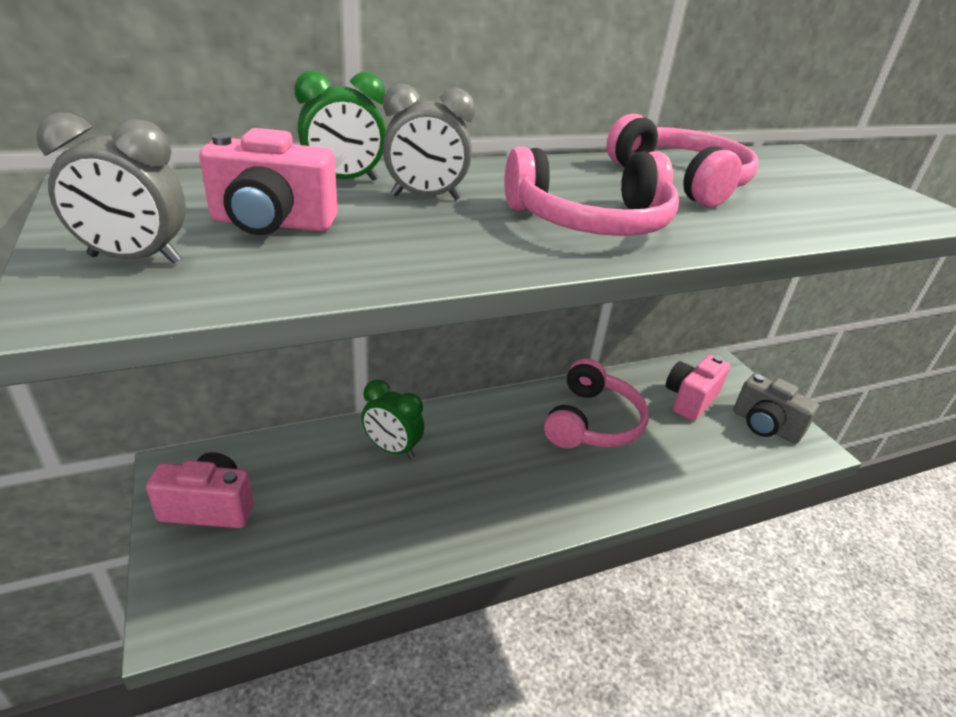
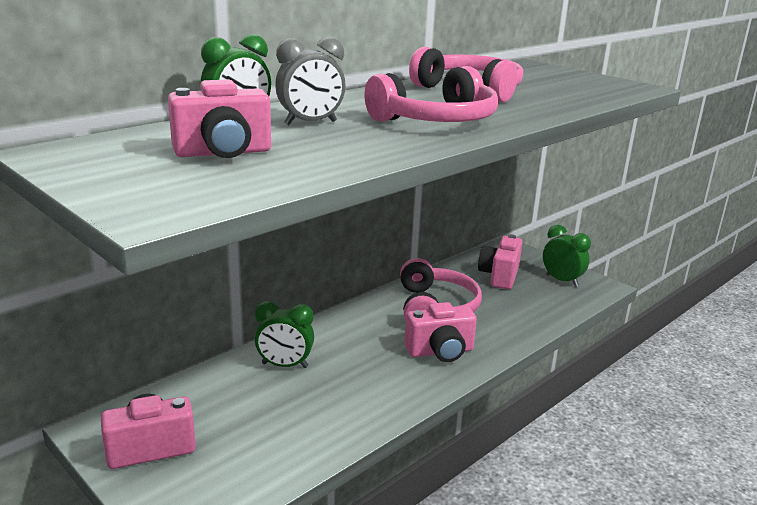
camera: 20 degrees left, 10 degrees down
(135, 259) = (156, 185): grey clock -> none
(567, 482) = (440, 352): none -> pink camera
(765, 426) = (561, 280): grey camera -> green clock

